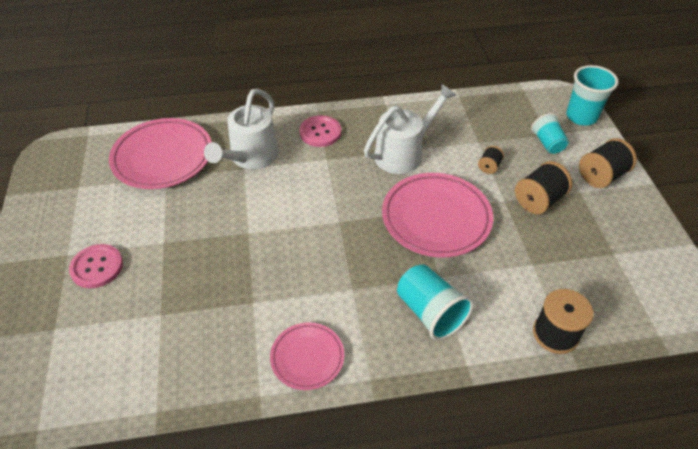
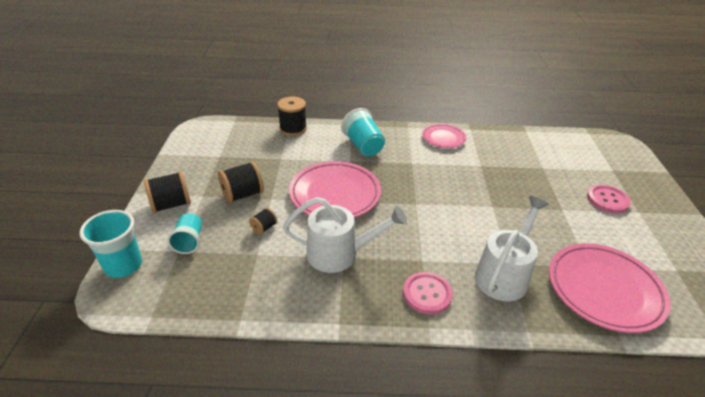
camera: 170 degrees left, 10 degrees down
(404, 153) = (340, 254): white watering can -> white watering can turned 150 degrees counterclockwise

